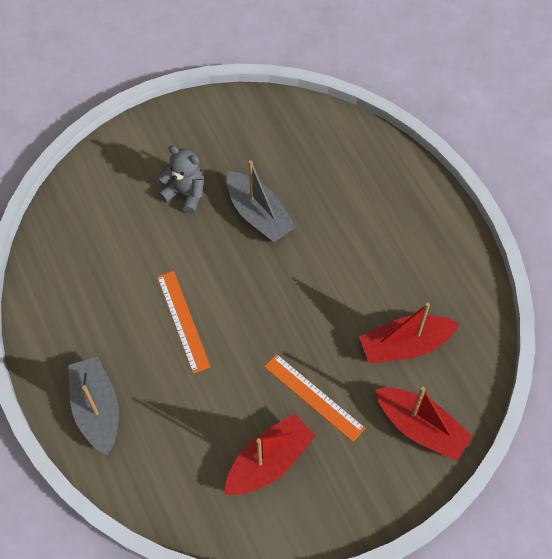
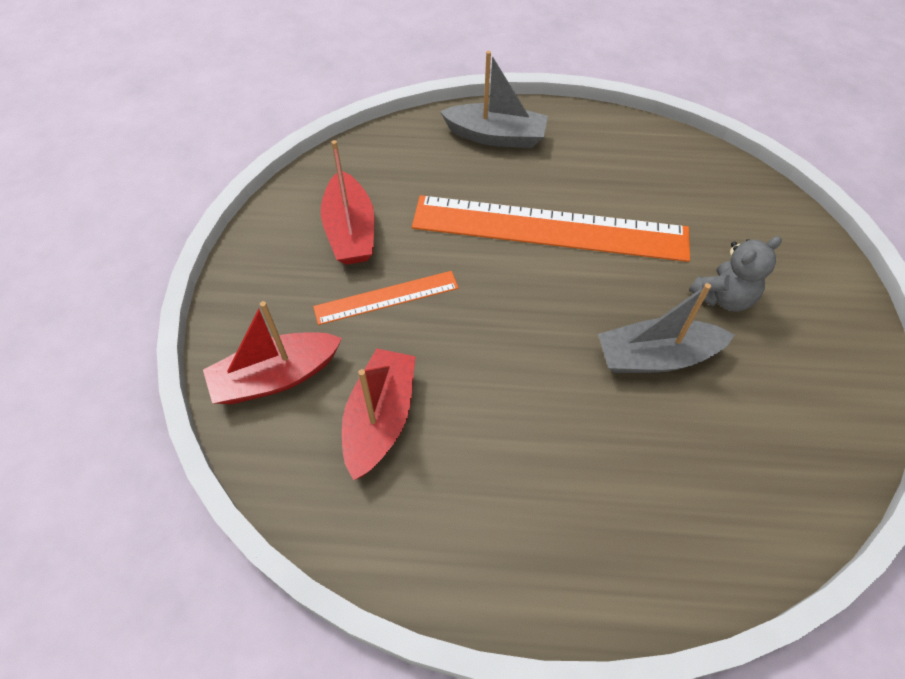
camera: 120 degrees right, 5 degrees down
(183, 321) = (549, 229): orange ruler -> orange ruler, size x2.03

